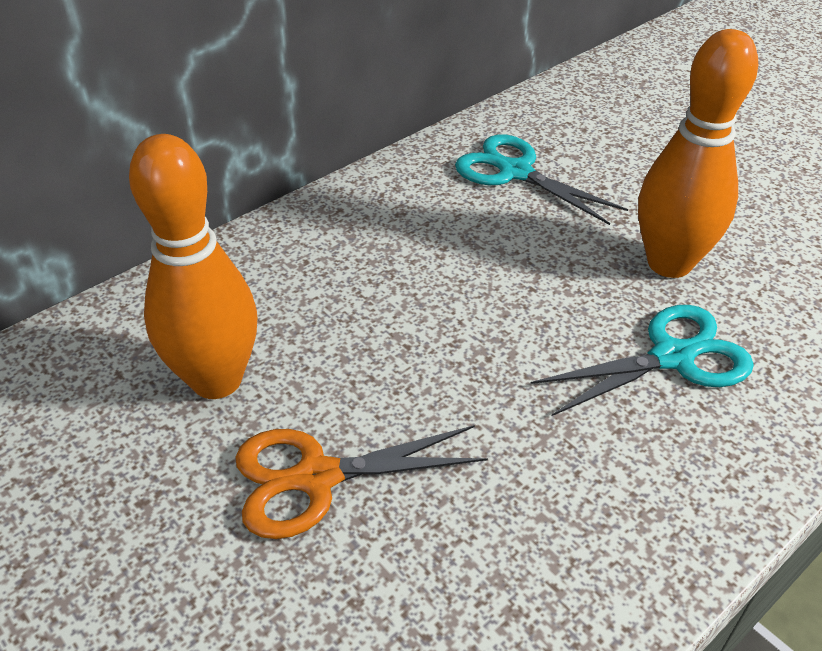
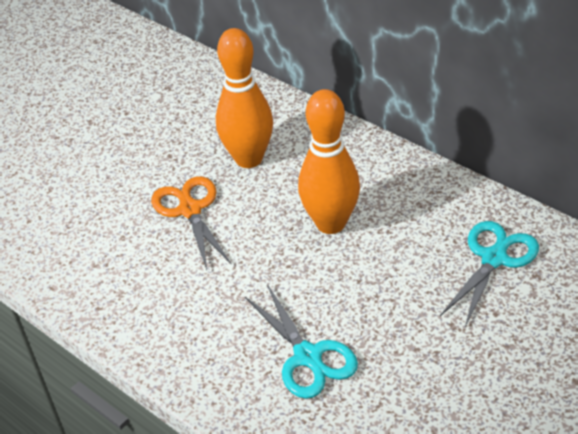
camera: 85 degrees right, 0 degrees up
(669, 263) = (408, 355): orange bowling pin -> orange bowling pin (330, 223)

